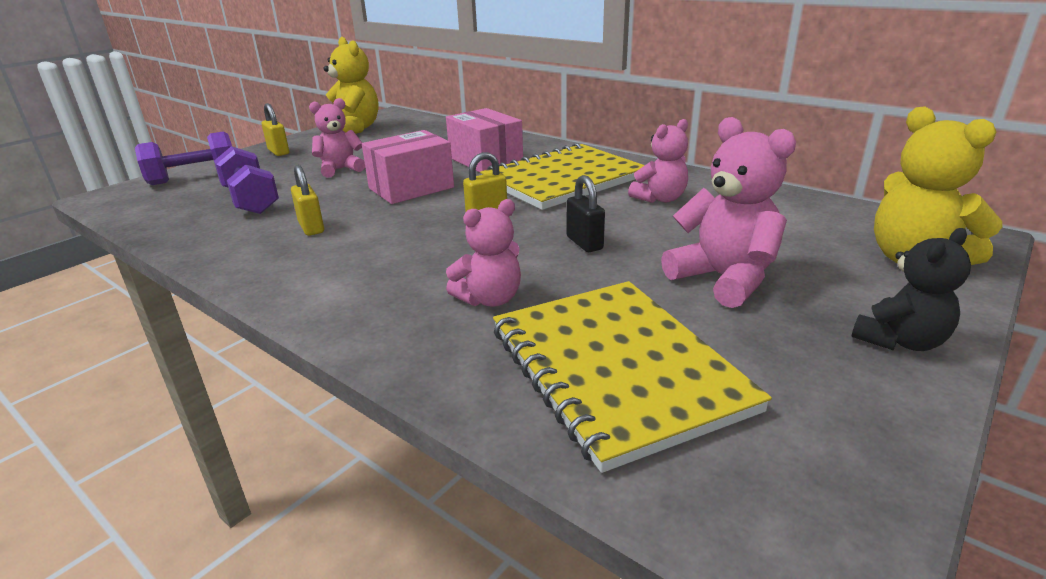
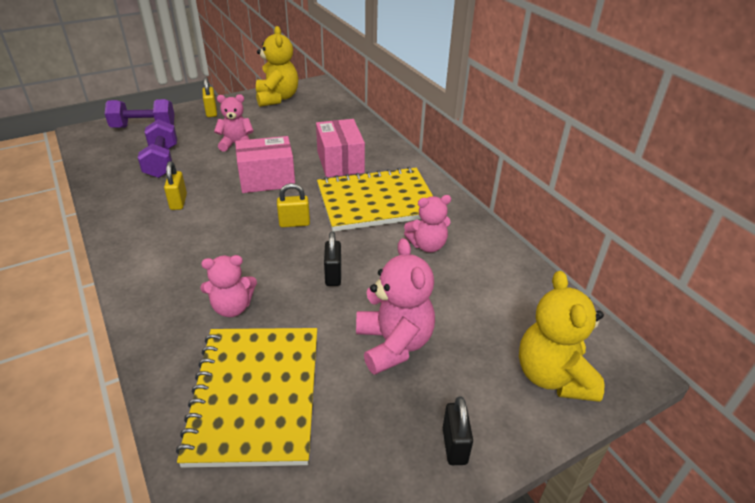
camera: 20 degrees right, 10 degrees up
(899, 341) = (454, 445): black teddy bear -> black padlock

